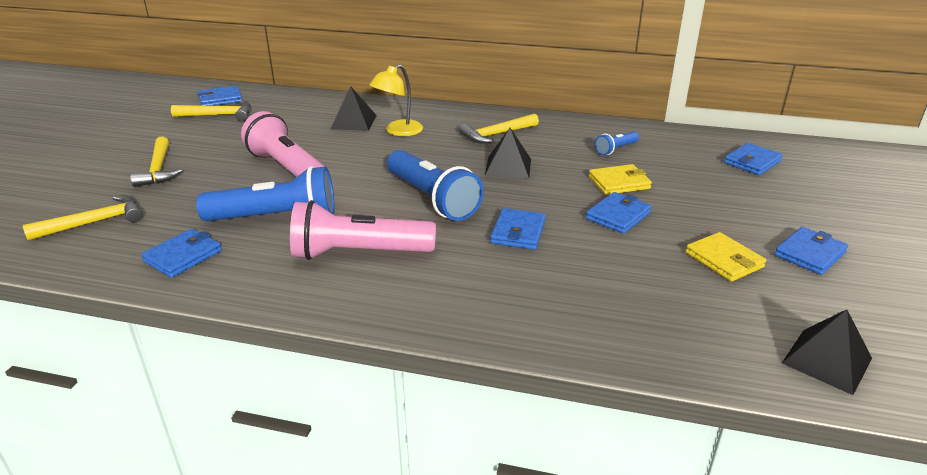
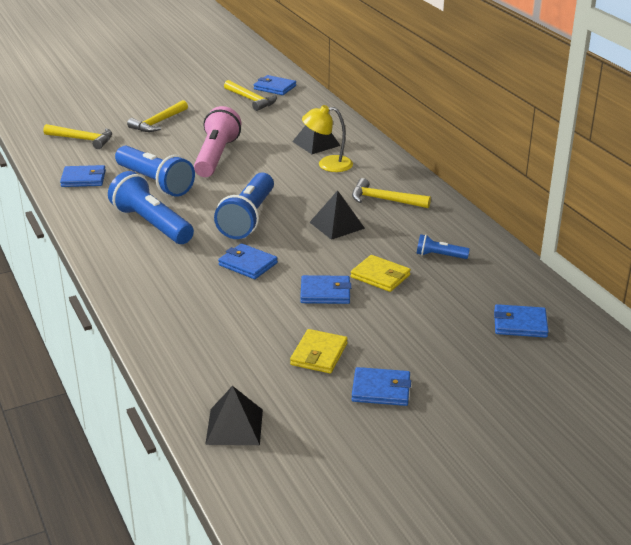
camera: 50 degrees right, 0 degrees up
(358, 253) = (152, 224): pink flashlight -> blue flashlight
(518, 232) = (248, 264): blue wallet -> blue wallet turned 60 degrees clockwise

